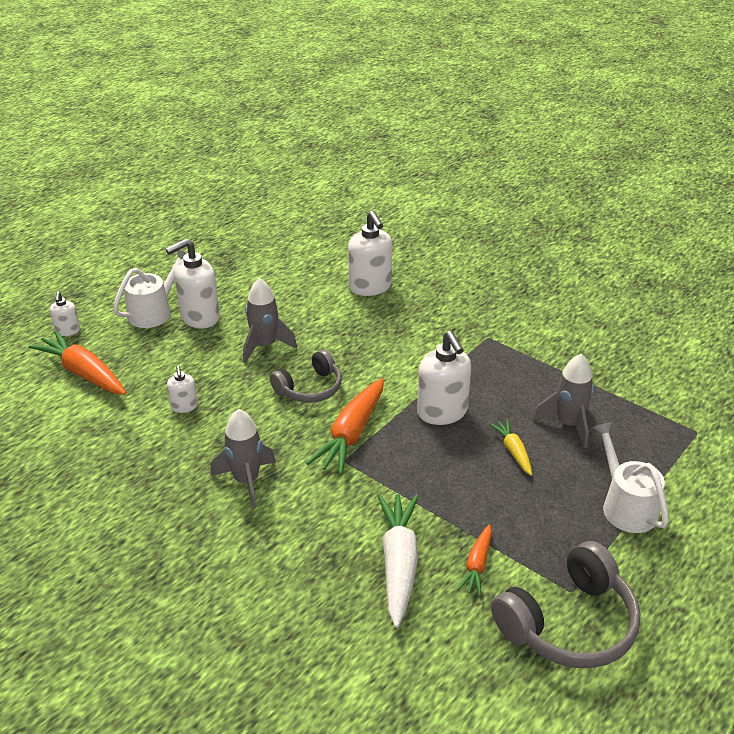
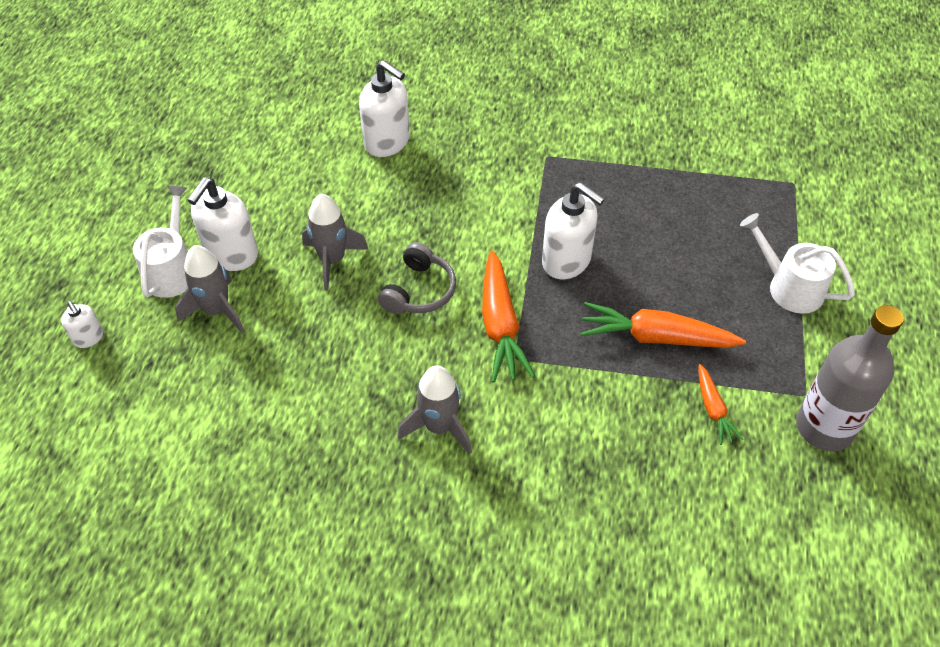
camera: 30 degrees left, 15 degrees up
(83, 373) = (155, 383): orange carrot -> orange carrot (656, 337)
(184, 406) = (305, 372): white soap dispenser -> none
(398, 563) = (646, 443): white carrot -> none
(513, 451) = (659, 274): yellow carrot -> none
(568, 424) = (685, 223): grey rocket -> grey rocket (217, 310)
(569, 623) = (824, 427): grey headphones -> grey bottle

